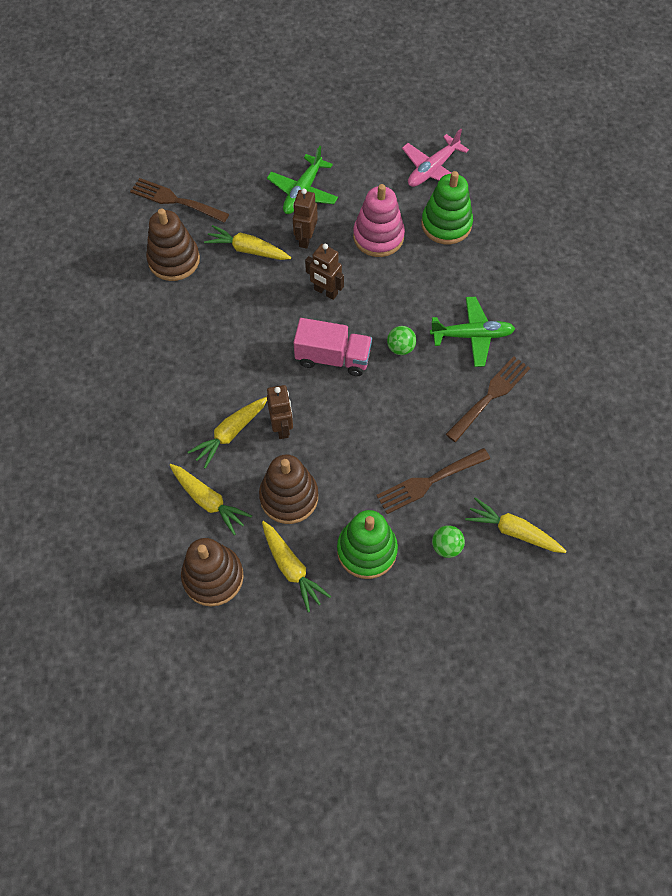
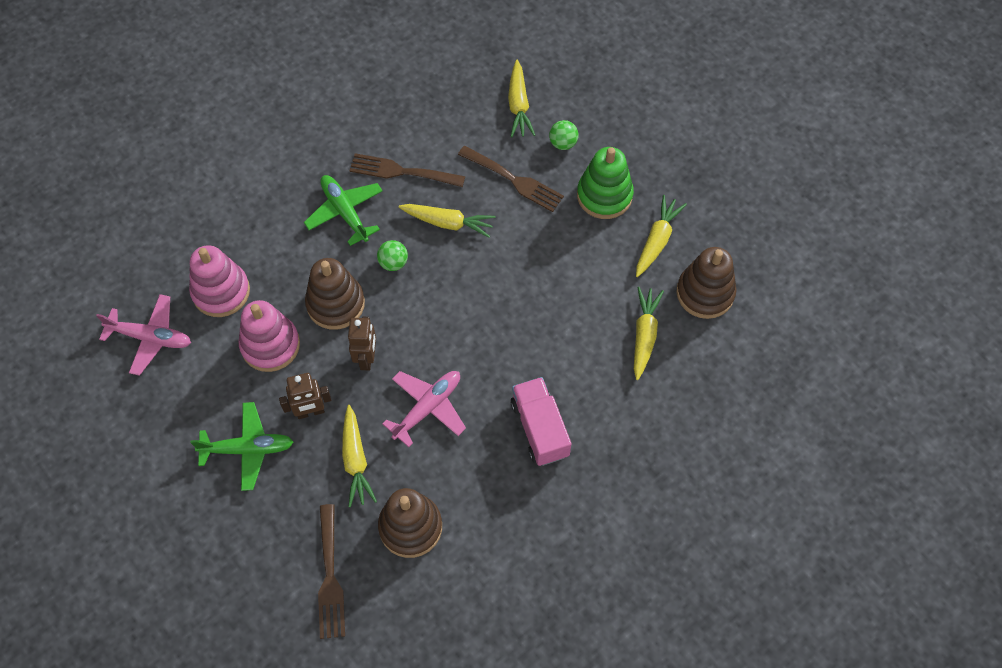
camera: 120 degrees left, 0 degrees up
(230, 434) = (571, 355): yellow carrot -> yellow carrot (448, 223)
(256, 312) = (428, 408): none -> pink plane
(282, 427) = (536, 316): brown robot -> none
(289, 497) = (598, 275): brown stacking toy -> brown stacking toy (335, 304)
(333, 357) = (438, 313): pink truck -> pink truck (539, 429)
(446, 224) = (221, 291): green stacking toy -> pink stacking toy

